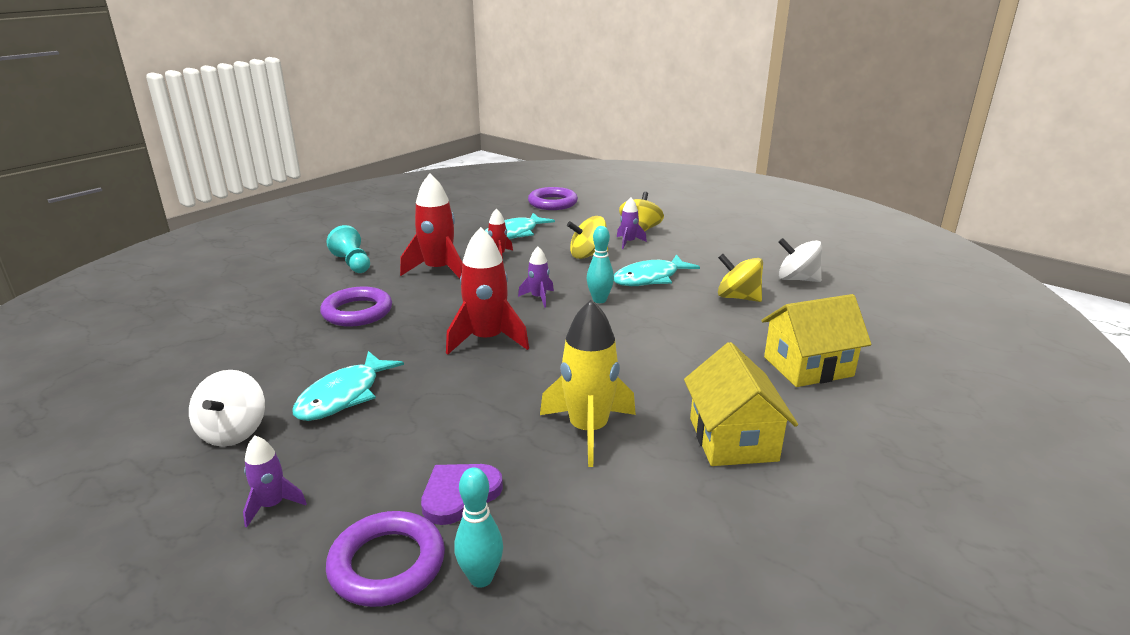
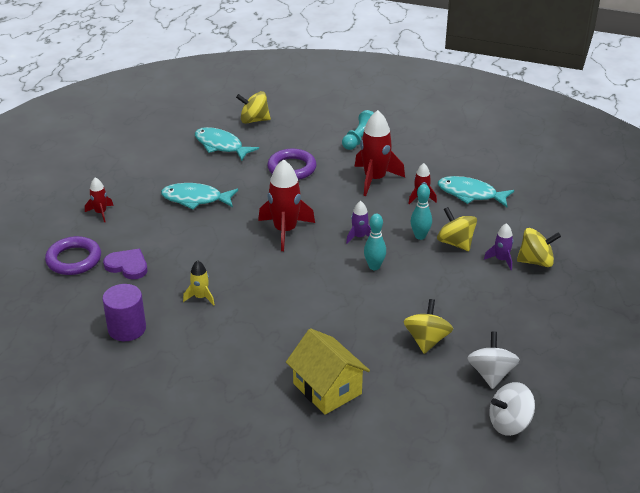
camera: 70 degrees right, 10 degrees up
(210, 317) = (254, 120): none -> yellow spinning top
(233, 432) = (149, 178): white spinning top -> white spinning top (509, 423)
(272, 505) = (101, 213): purple rocket -> red rocket
(481, 578) = (73, 289): turquoise bowling pin -> turquoise bowling pin (420, 236)
(552, 203) = (562, 196): purple ring -> none
(588, 430) = (200, 297): yellow rocket -> yellow rocket, size x0.52
(630, 520) = (127, 328): none -> purple cylinder
(650, 278) = (431, 285): turquoise fish -> turquoise fish (221, 146)
(732, 439) = (216, 358): yellow house -> none

